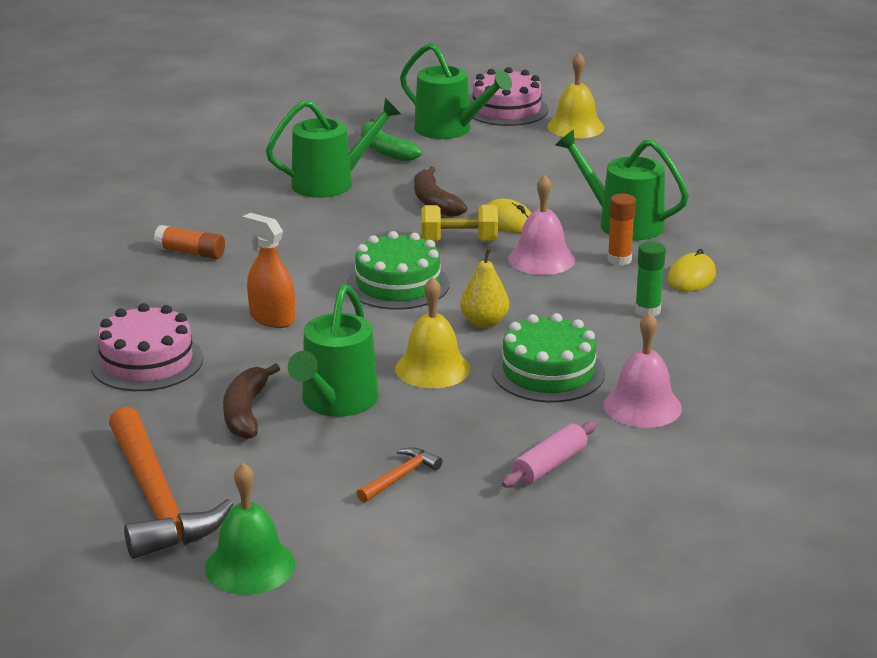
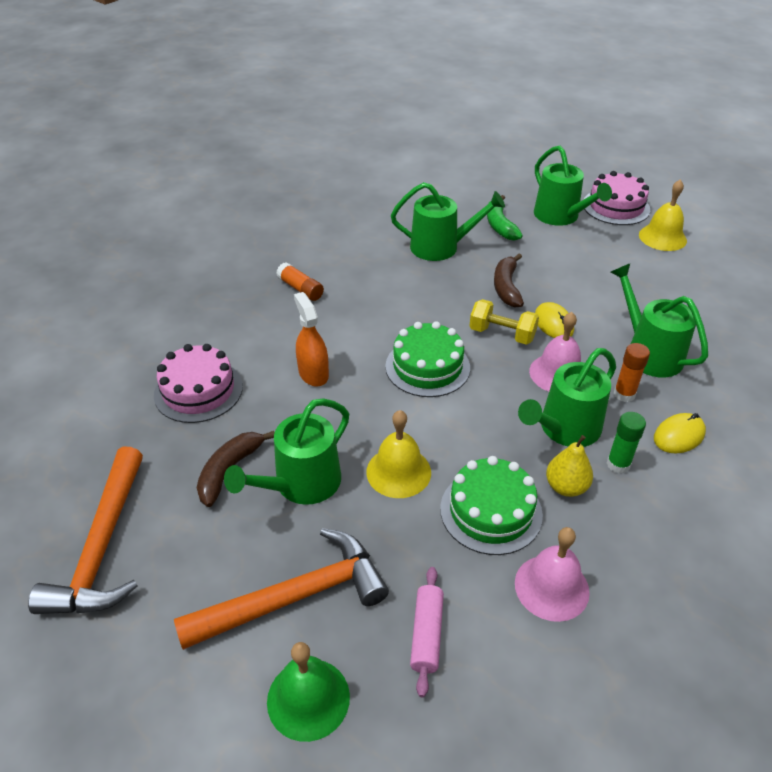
camera: 25 degrees right, 15 degrees up
(250, 566) = (113, 659): green bell -> green bell (308, 698)
(400, 477) = (295, 596): orange hammer -> orange hammer, size x2.28
(484, 322) = (471, 432): yellow pear -> yellow pear (566, 487)
(549, 465) = (426, 634): pink rolling pin -> pink rolling pin turned 60 degrees counterclockwise
(578, 298) = (565, 429): none -> green watering can

